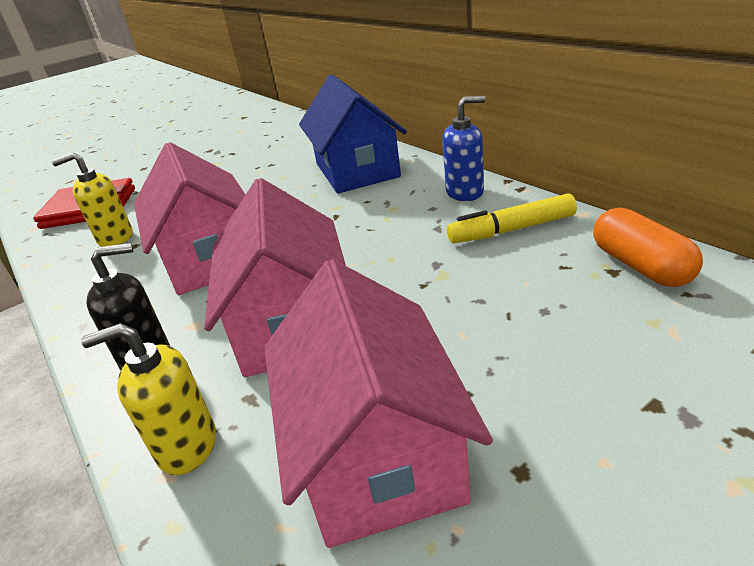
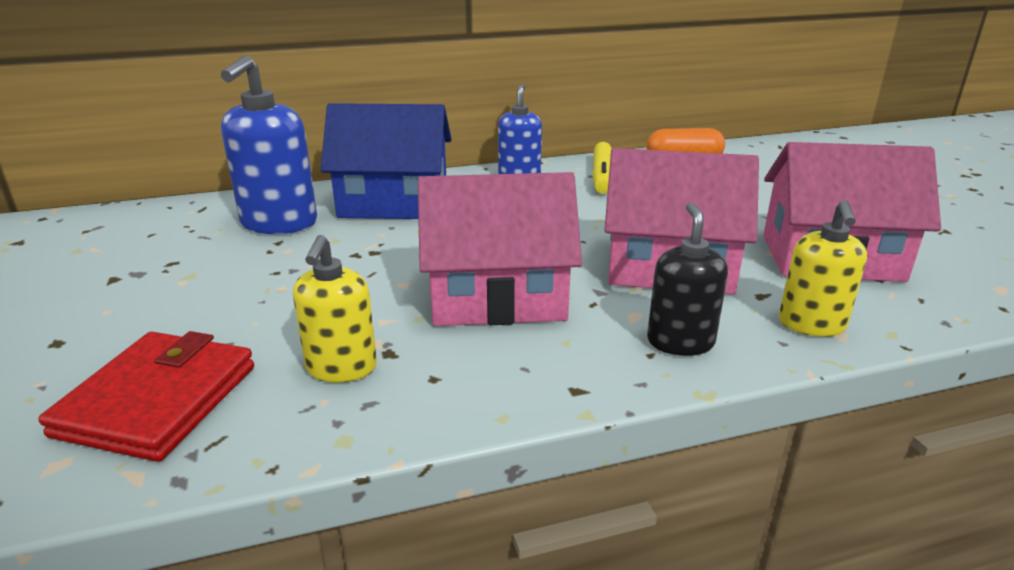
camera: 75 degrees left, 5 degrees down
(298, 153) = (279, 223): none -> blue soap dispenser

